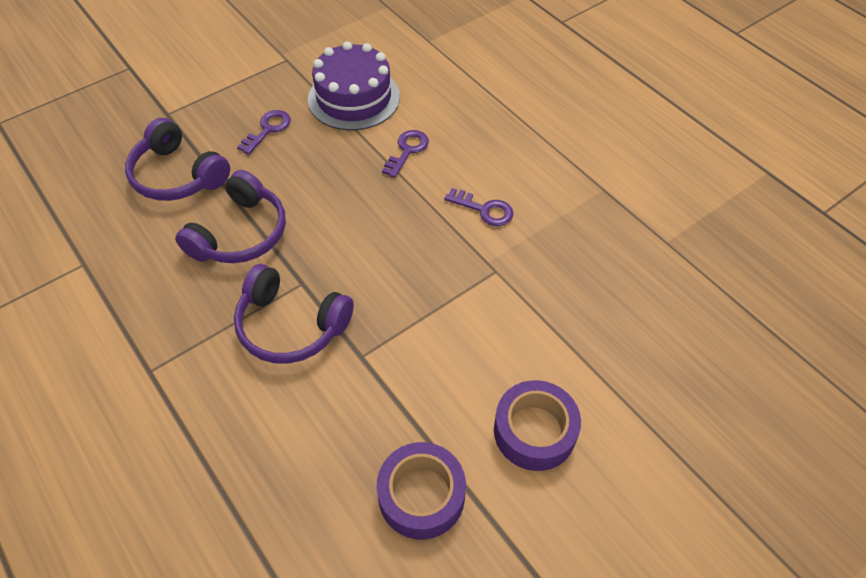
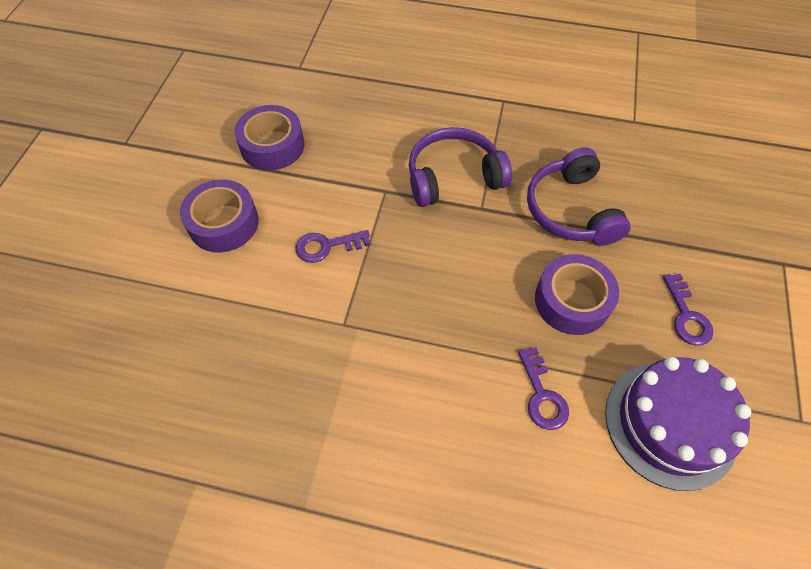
camera: 140 degrees right, 5 degrees up
(178, 175) = (682, 218): purple headphones -> none
(323, 181) = (572, 301): none -> purple tape
(484, 209) = (405, 381): purple key -> purple key (327, 246)

